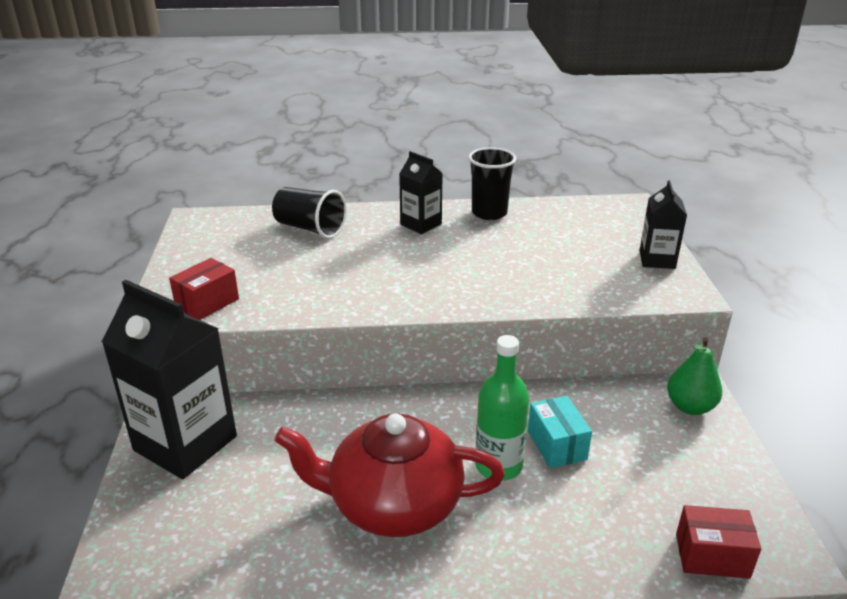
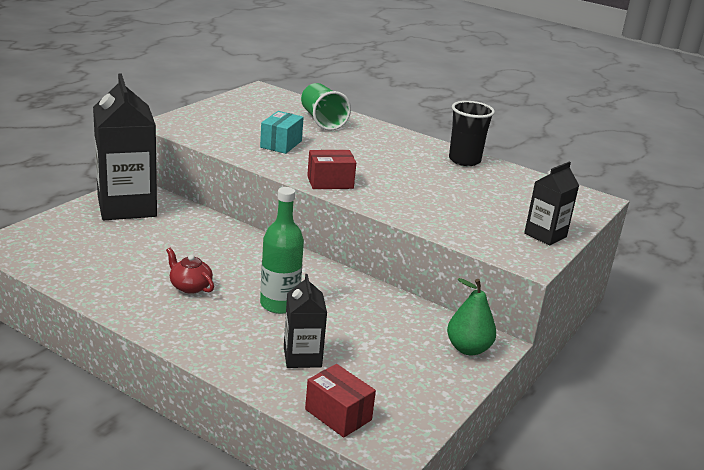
camera: 35 degrees right, 5 degrees down
(207, 303) = (199, 130): red box -> red box (330, 182)
(310, 228) = (322, 120): black cup -> green cup
(393, 504) = (190, 286): red teapot -> red teapot, size x0.42
(421, 224) = (401, 147): black carton -> black carton (302, 357)
(556, 445) = (333, 315): turquoise box -> turquoise box (281, 144)

